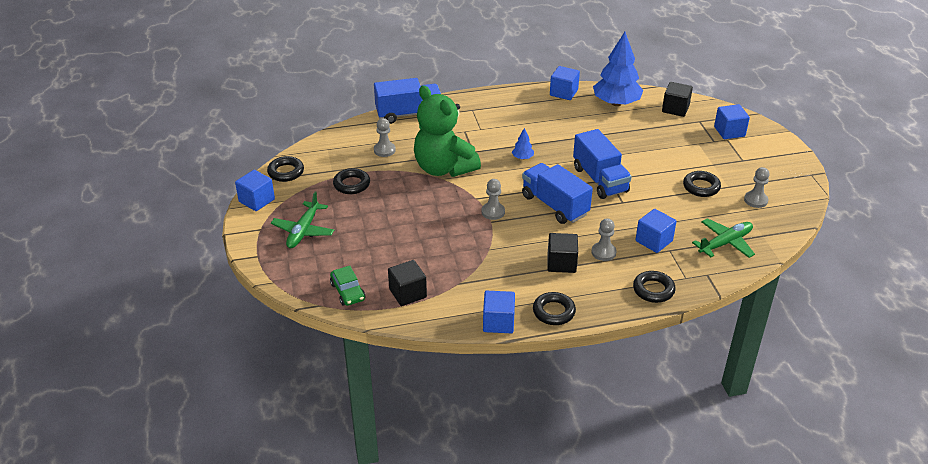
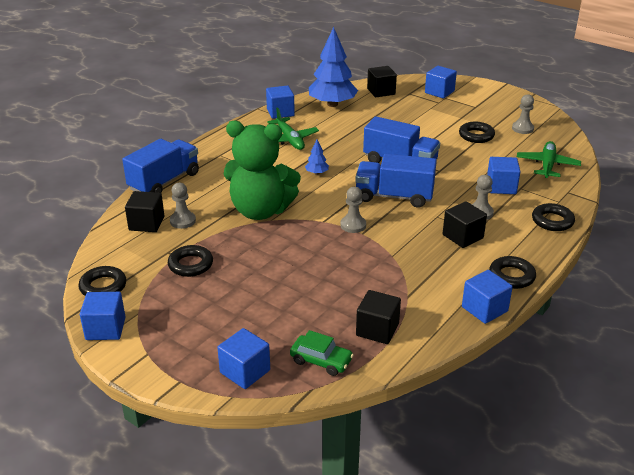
camera: 40 degrees left, 5 degrees down
(297, 271) = (245, 371): none -> blue cube
(303, 230) = (198, 330): green plane -> green plane (289, 139)
(360, 141) = (146, 223): none -> black cube

